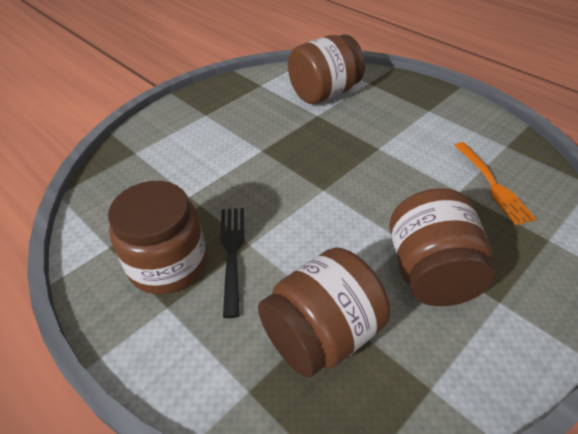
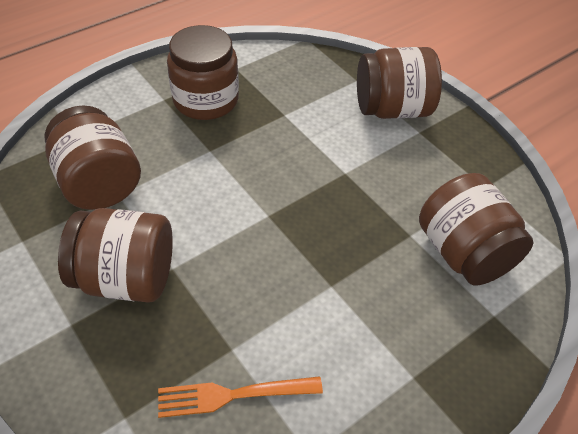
camera: 95 degrees right, 5 degrees up
(177, 129) = (392, 109): none -> brown jar
(232, 253) = (203, 138): black fork -> none

